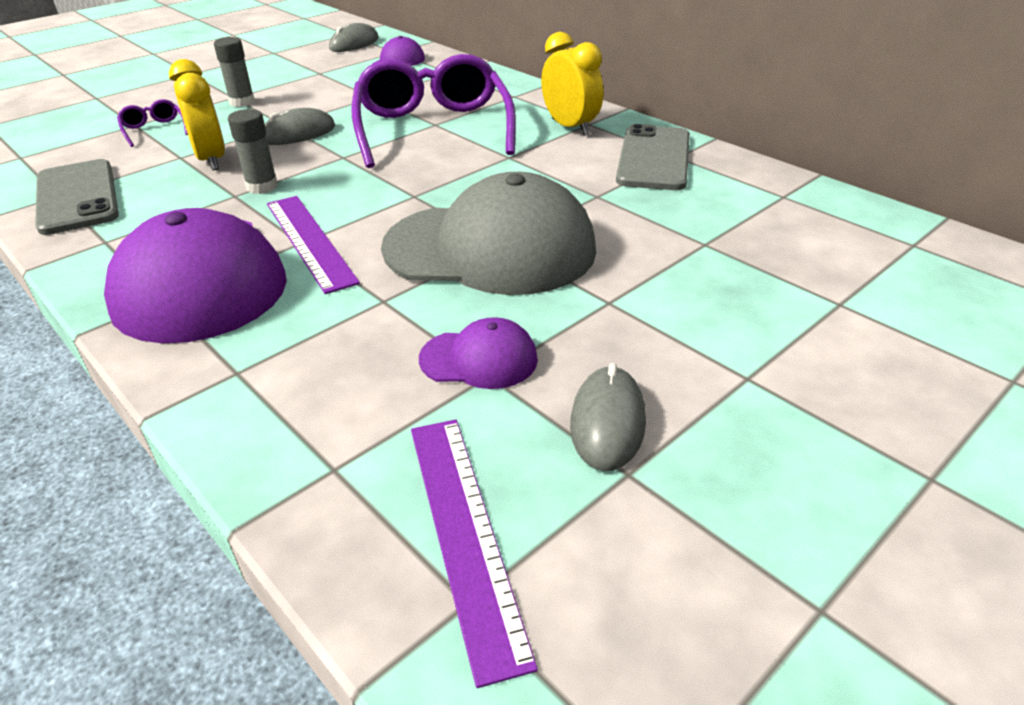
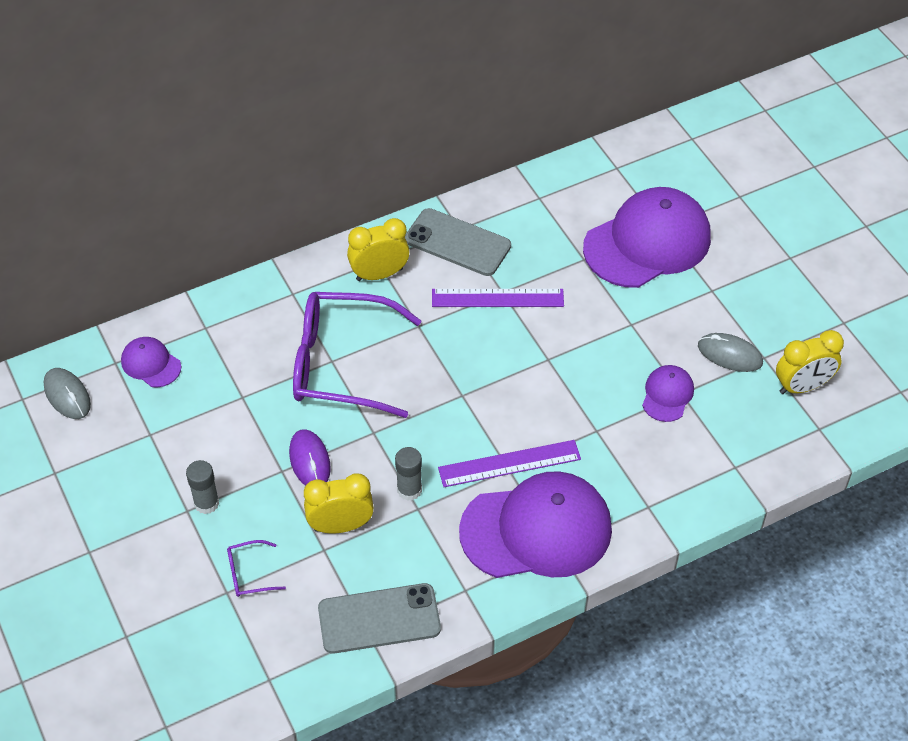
camera: 75 degrees left, 15 degrees up
(298, 133) = (309, 460): grey mouse -> purple mouse
(464, 533) = (785, 423): purple ruler -> purple ruler (497, 298)
(490, 248) = (553, 366): grey cap -> none
(580, 550) = (802, 386): none -> yellow clock
(791, 293) = (647, 242): none -> purple cap

